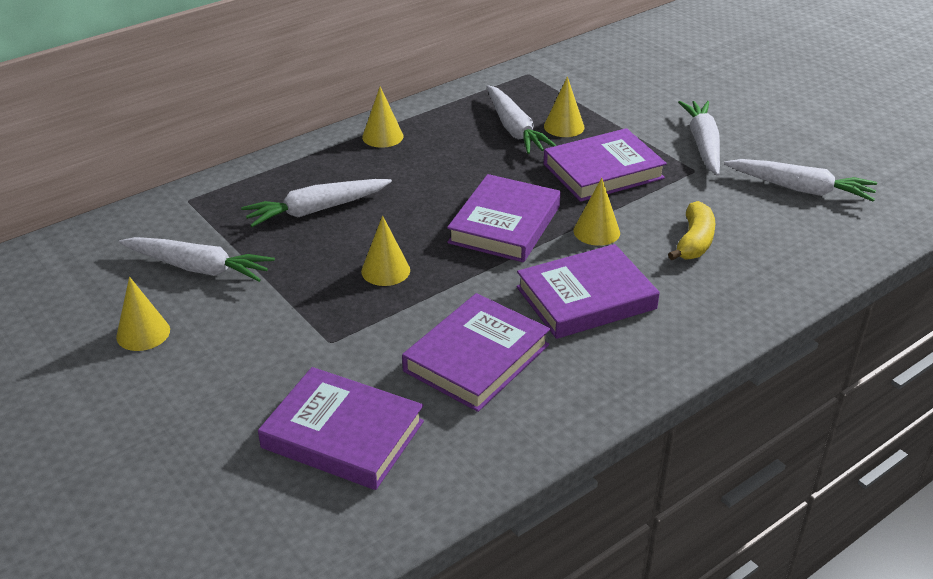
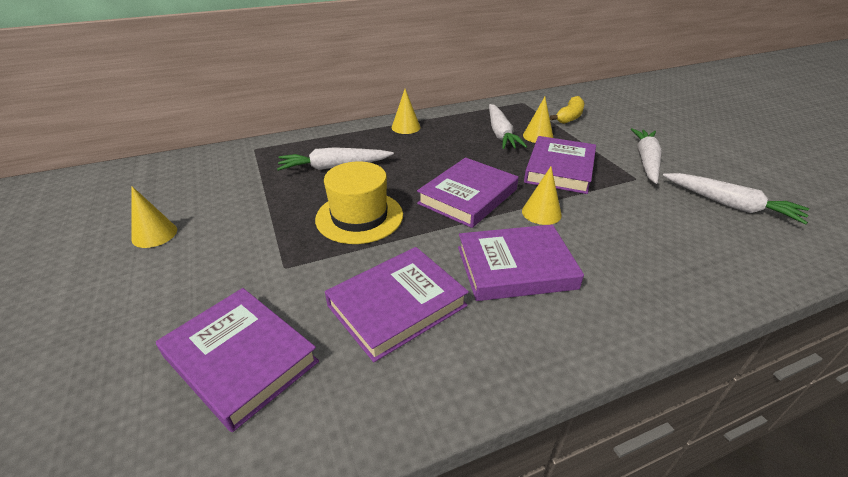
camera: 15 degrees right, 0 degrees up
(198, 268) = (228, 193): white carrot -> none
(385, 270) = (359, 217): yellow cone -> yellow hat
(603, 171) = (559, 169): purple book -> purple book turned 60 degrees counterclockwise
(694, 242) = (626, 234): yellow banana -> yellow banana (569, 117)

